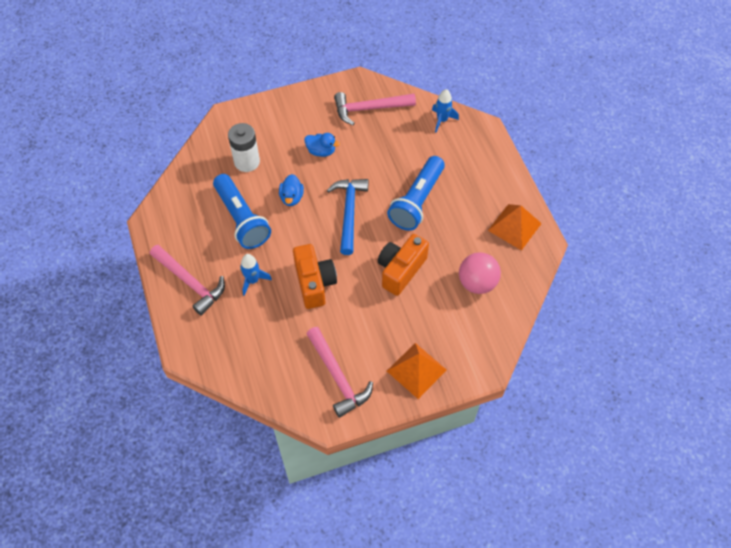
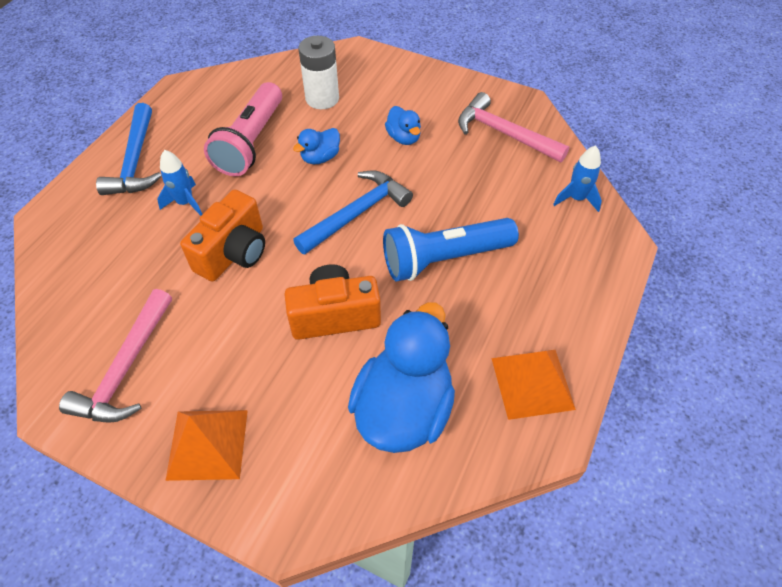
camera: 45 degrees right, 5 degrees down
(190, 282) = (135, 160): pink hammer -> blue hammer
(241, 219) = (250, 142): blue flashlight -> pink flashlight
(477, 283) = (403, 408): pink ball -> blue duck

